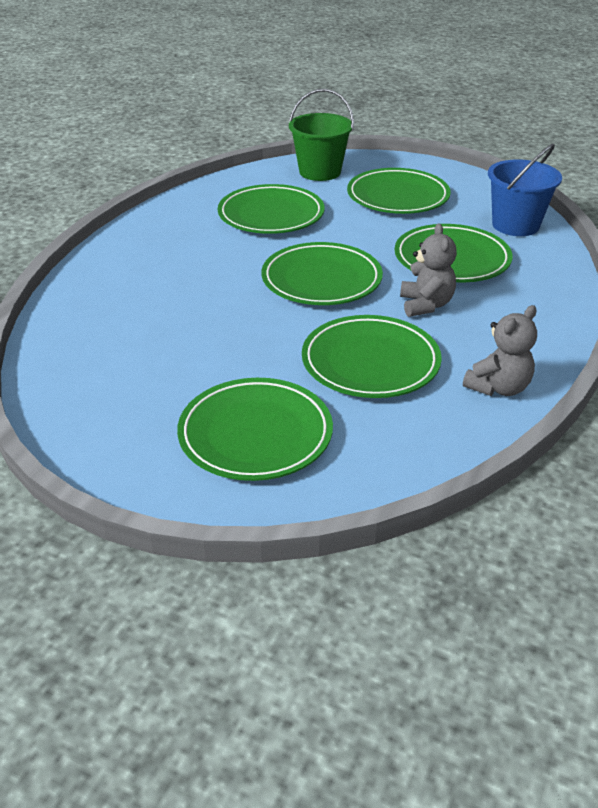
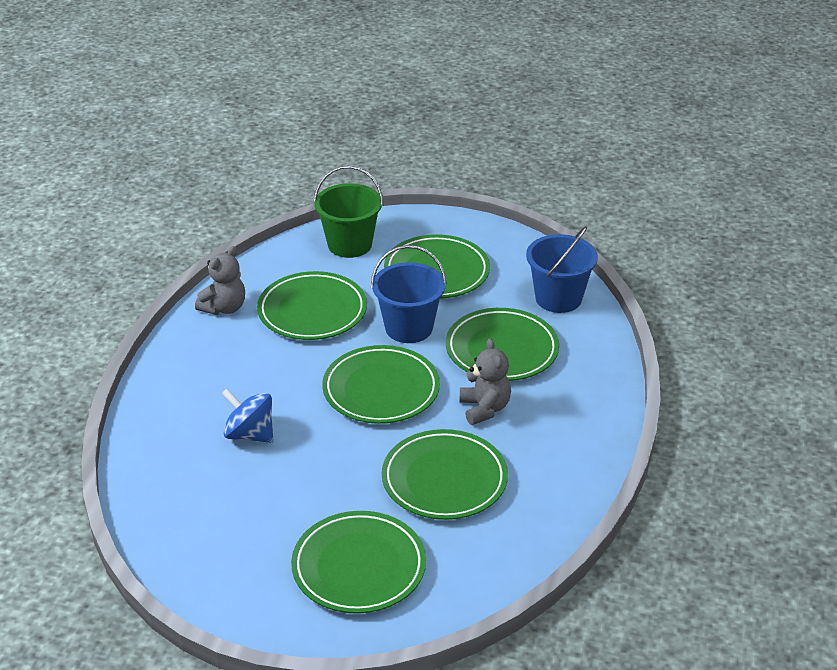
camera: 10 degrees left, 0 degrees up
(178, 303) = (249, 434): none -> blue spinning top
(361, 235) = (409, 328): none -> blue bucket
(498, 387) = (560, 492): grey teddy bear -> grey teddy bear (224, 308)

